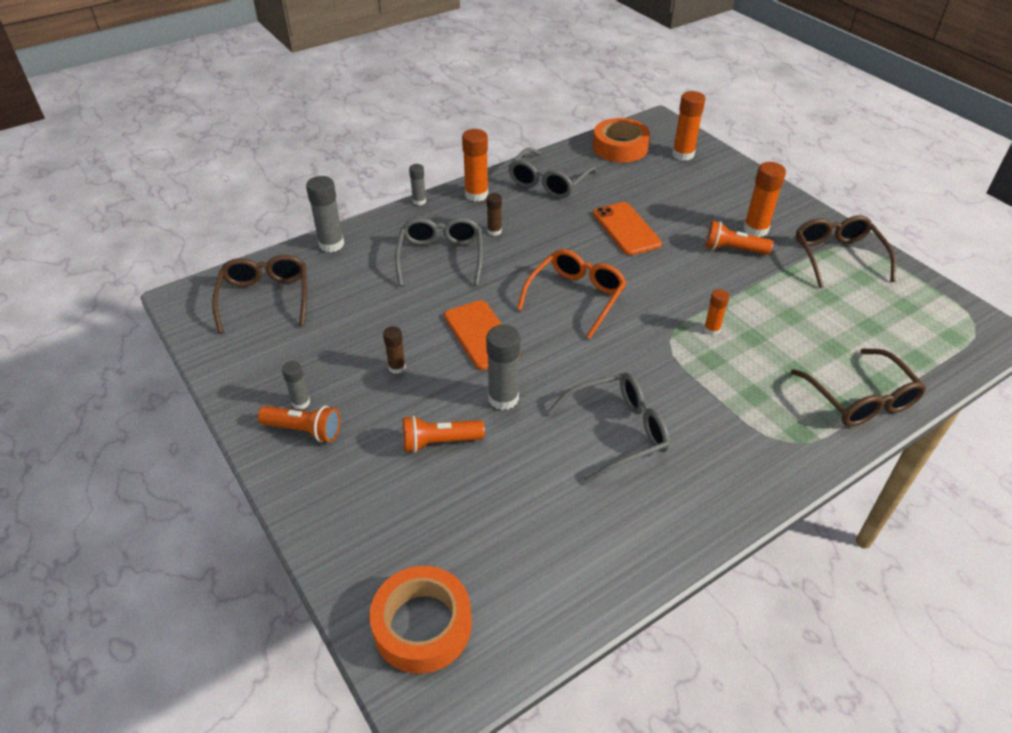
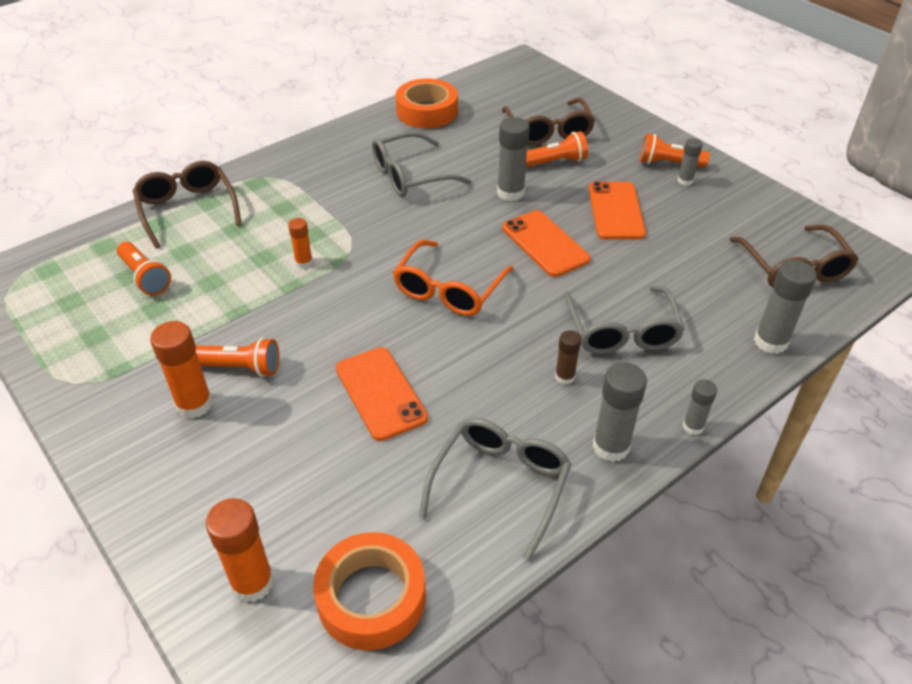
camera: 175 degrees right, 0 degrees up
(397, 367) = (616, 211): brown glue stick -> orange phone
(422, 625) = (534, 83): orange tape -> orange tape (427, 111)
(476, 195) = (611, 446): orange glue stick -> grey glue stick
(837, 256) = (105, 365): brown glasses -> brown glasses (548, 131)
(854, 324) = (145, 277): none -> orange flashlight

